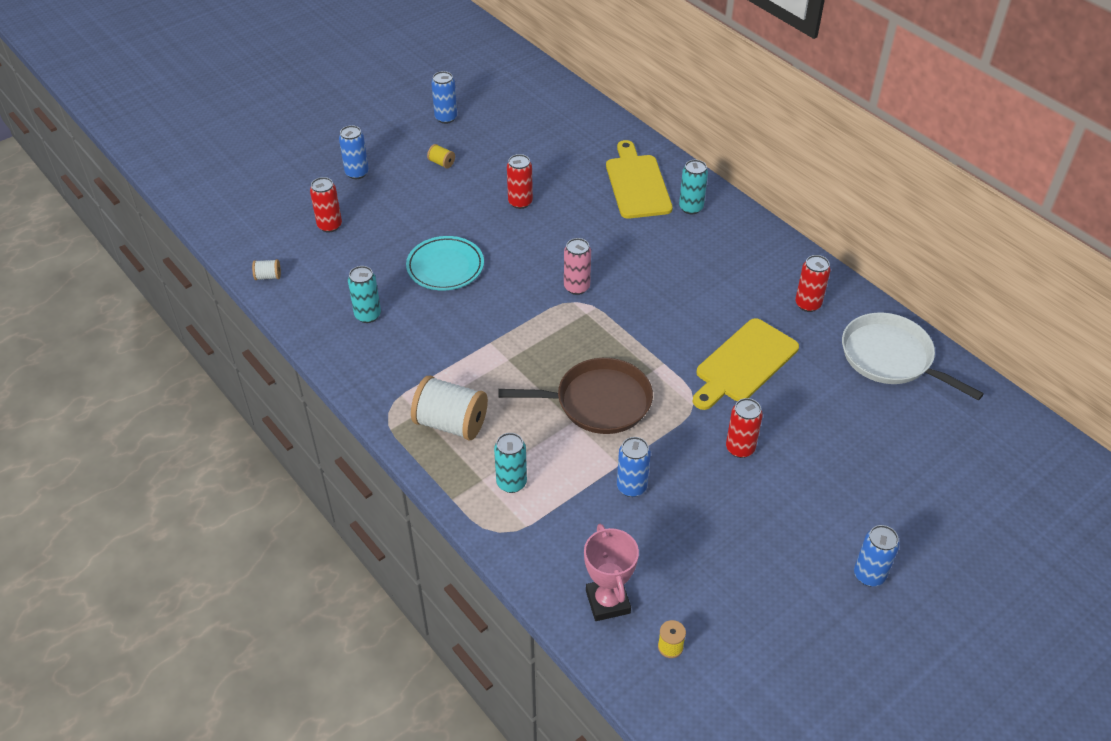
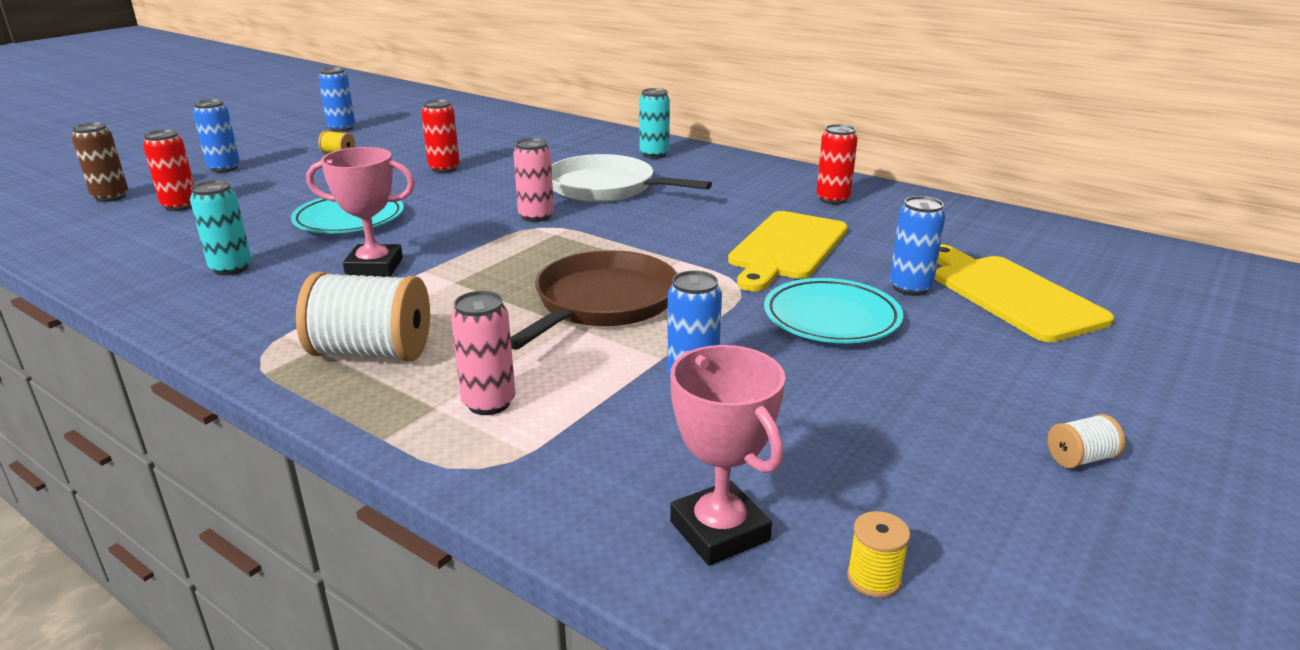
camera: 15 degrees left, 20 degrees down
(268, 276) = (73, 253): white spool -> white spool (1080, 458)
(281, 204) = (111, 197): none -> brown can
(458, 332) = (374, 267): none -> pink trophy
(511, 483) = (489, 403): turquoise can -> pink can
(598, 402) = (602, 303): brown pan -> brown pan turned 45 degrees counterclockwise
(637, 184) = (584, 146): yellow cutting board -> yellow cutting board (1011, 295)
(740, 448) = (831, 318): red can -> turquoise plate
(869, 575) = (1123, 418): blue can -> blue can (910, 288)
(891, 358) = (962, 224): white pan -> white pan (606, 187)

